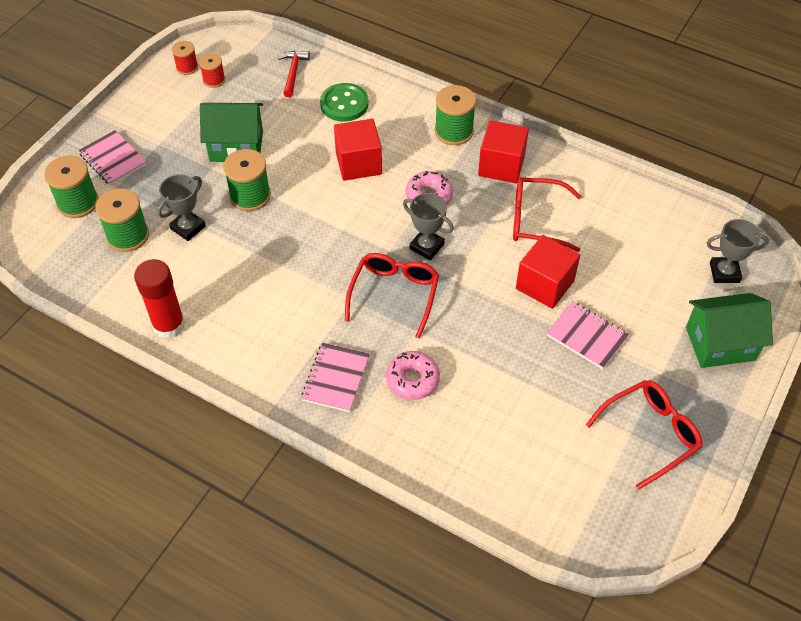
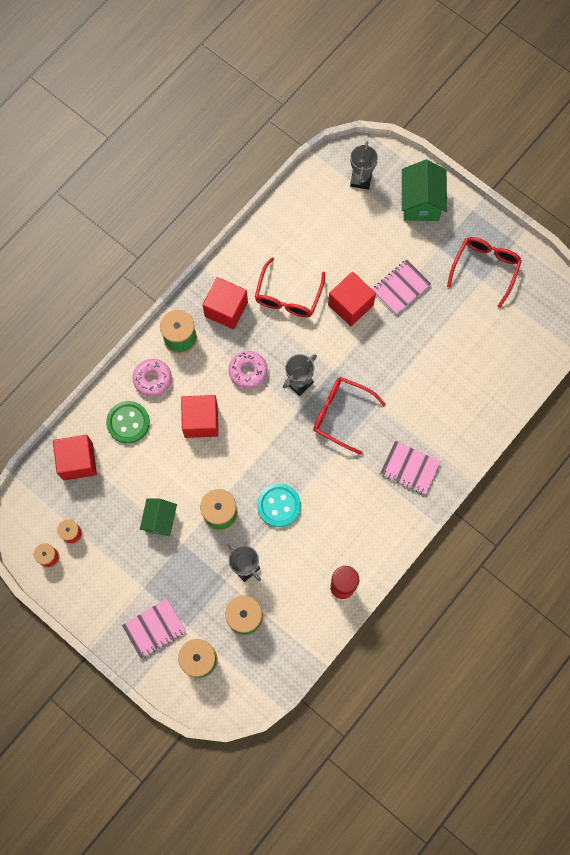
camera: 80 degrees left, 20 degrees up
(236, 146) = (160, 520): green house -> green house, size x0.65
(267, 248) = (279, 505): none -> turquoise button
(293, 72) = (78, 461): red hammer -> red cube
(412, 380) = (419, 414): pink donut -> pink donut (152, 379)
(649, 434) = (485, 269): red glasses -> red glasses turned 45 degrees clockwise

